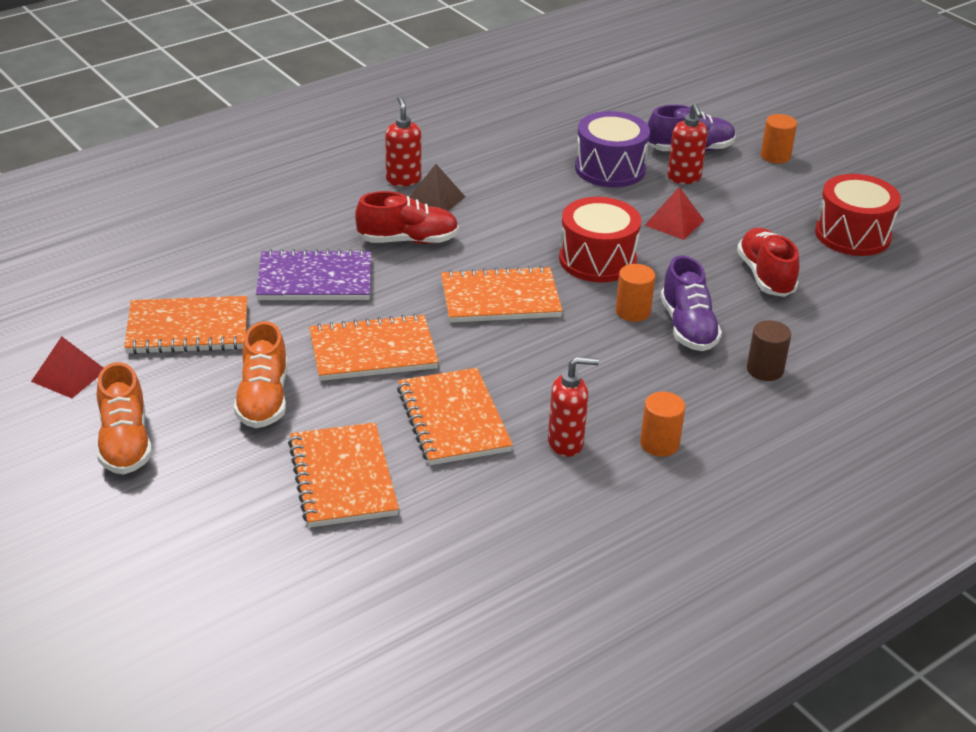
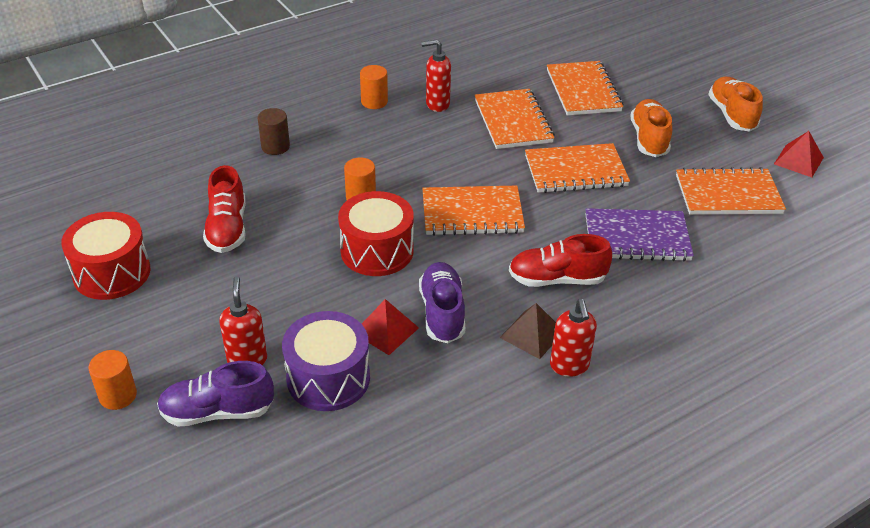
camera: 175 degrees left, 5 degrees up
(674, 222) = (285, 294): red pyramid -> red pyramid (386, 330)
(688, 327) = (320, 182): purple shoe -> purple shoe (442, 313)

